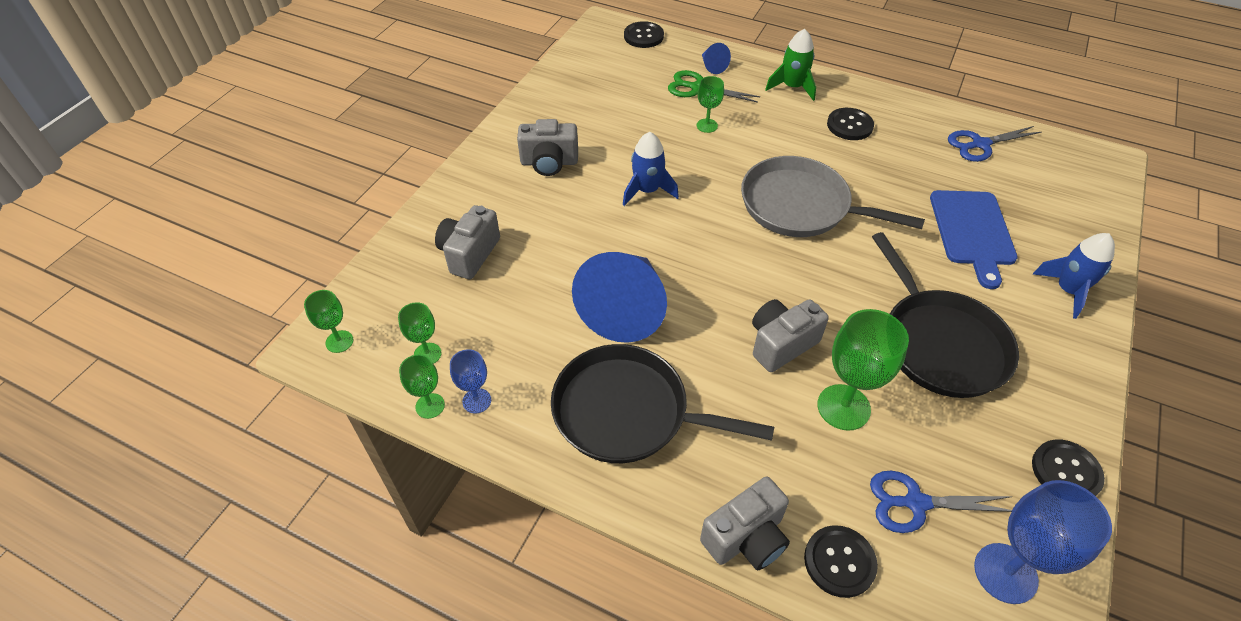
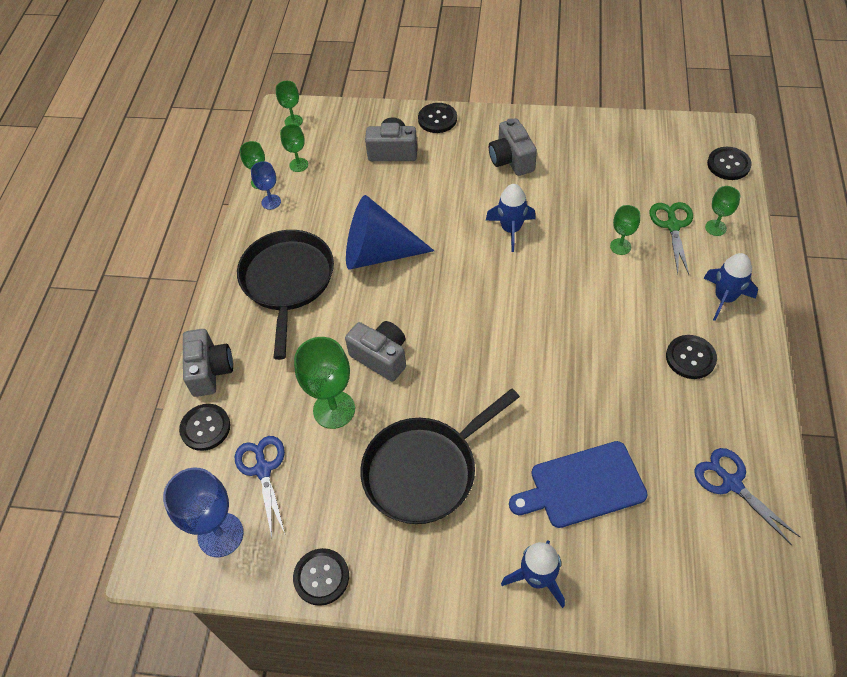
camera: 75 degrees right, 5 degrees up
(444, 202) = (437, 119): none -> black button
(712, 66) = (715, 228): blue cone -> green goblet
(746, 538) = (210, 371): grey camera -> grey camera turned 135 degrees counterclockwise
(792, 87) = (724, 298): green rocket -> blue rocket
(800, 206) = (547, 339): grey pan -> none

